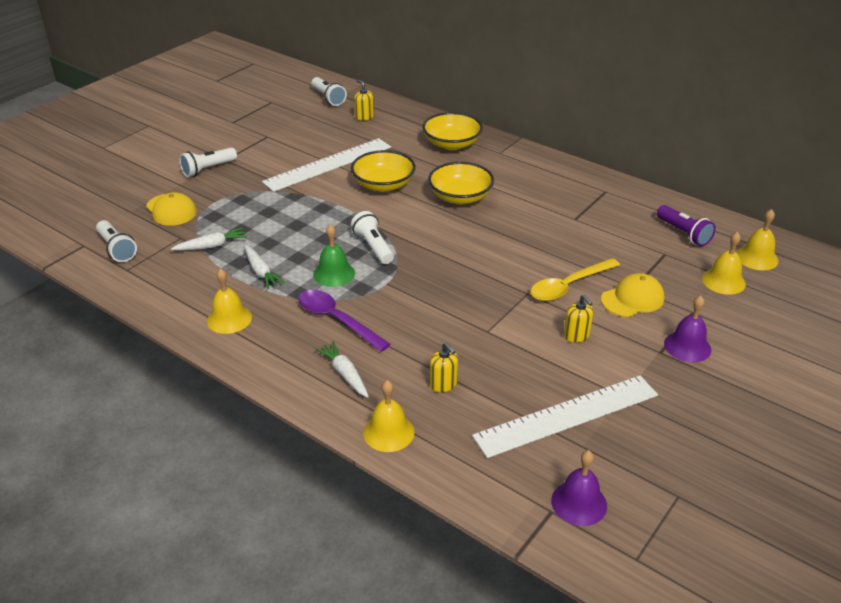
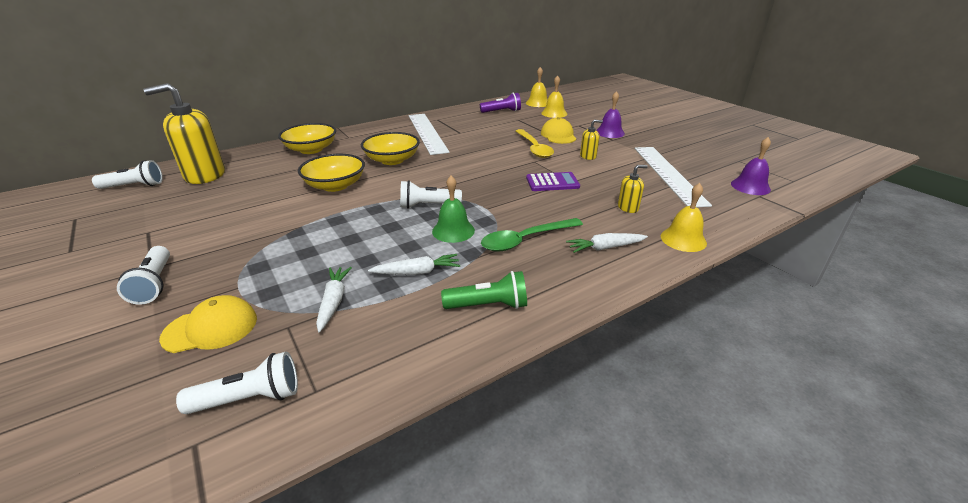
camera: 70 degrees left, 5 degrees down
(229, 319) = (488, 305): yellow bell -> green flashlight
(328, 164) = (263, 205): white ruler -> white ruler (427, 133)
(337, 320) = (525, 240): purple spoon -> green spoon
(364, 117) = (204, 175): yellow soap dispenser -> yellow soap dispenser, size x2.21
(475, 317) = (552, 182): none -> purple calculator

